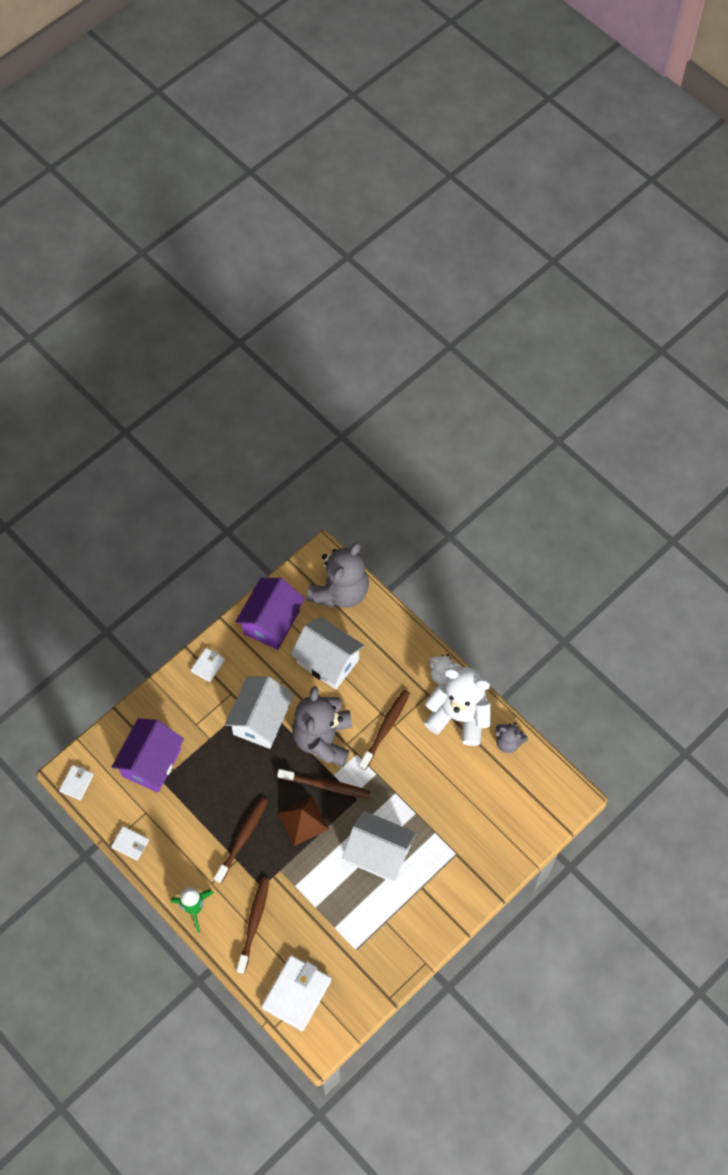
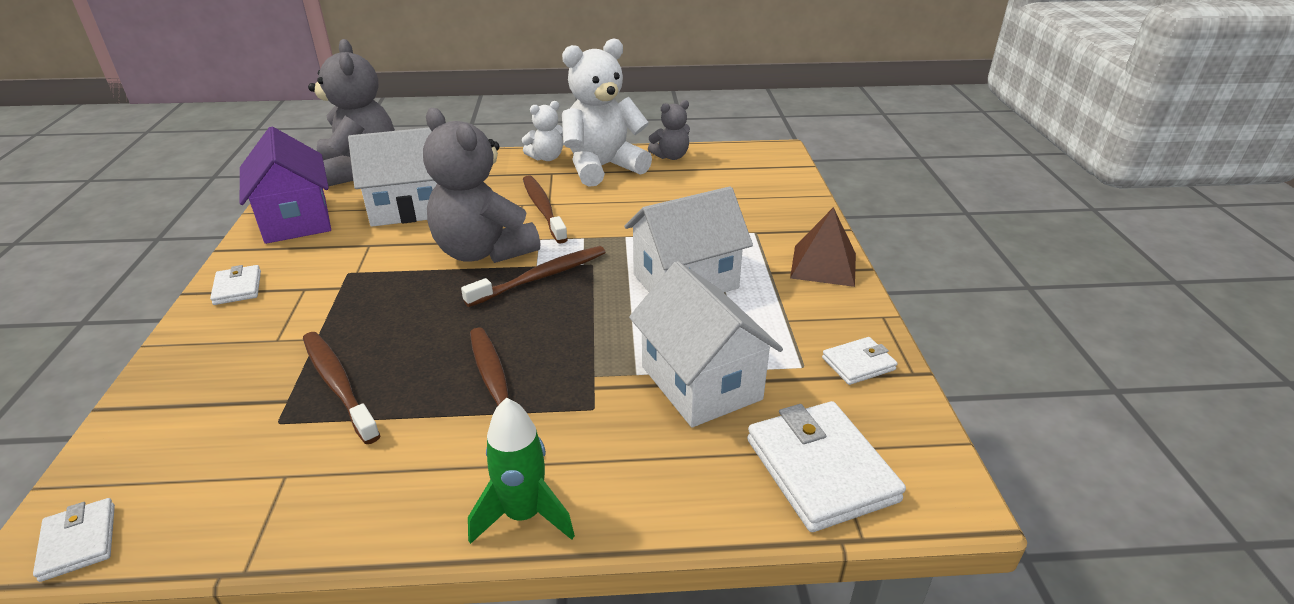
camera: 50 degrees left, 30 degrees down
(130, 844) = (294, 534): white wallet -> white wallet (858, 364)
(151, 763) = (235, 417): purple house -> none
(254, 923) = (642, 451): brown toothbrush -> brown toothbrush (338, 384)
(261, 720) = (378, 283): white house -> white house (701, 382)
(303, 821) = (556, 317): brown pyramid -> brown pyramid (823, 265)

